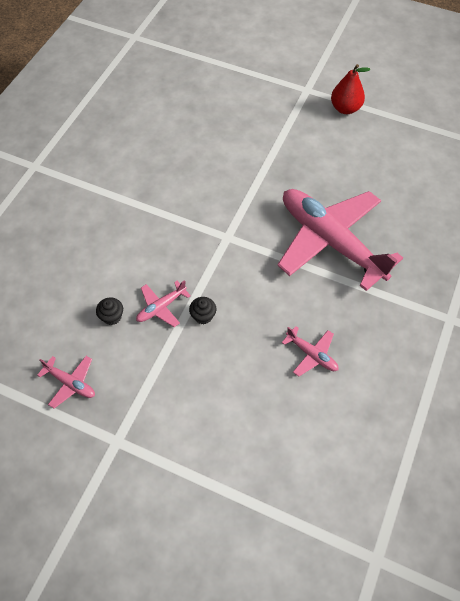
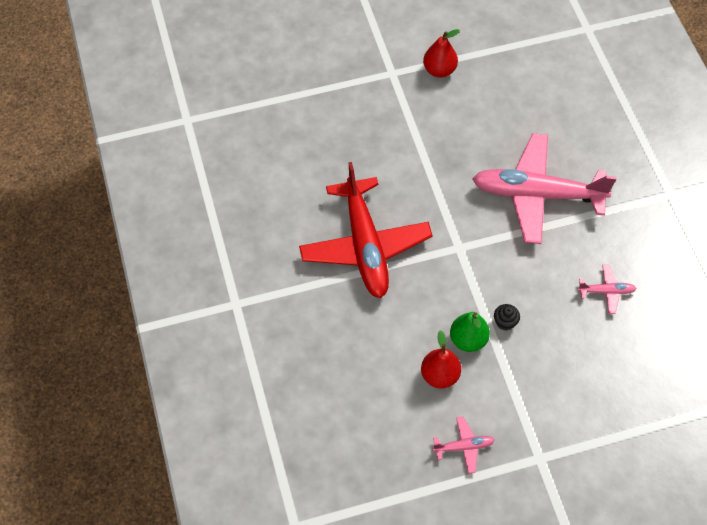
camera: 40 degrees left, 0 degrees up
(112, 317) = (440, 375): black cupcake -> red pear
(160, 189) = (365, 246): none -> red plane
(161, 307) = (468, 340): pink plane -> green pear

